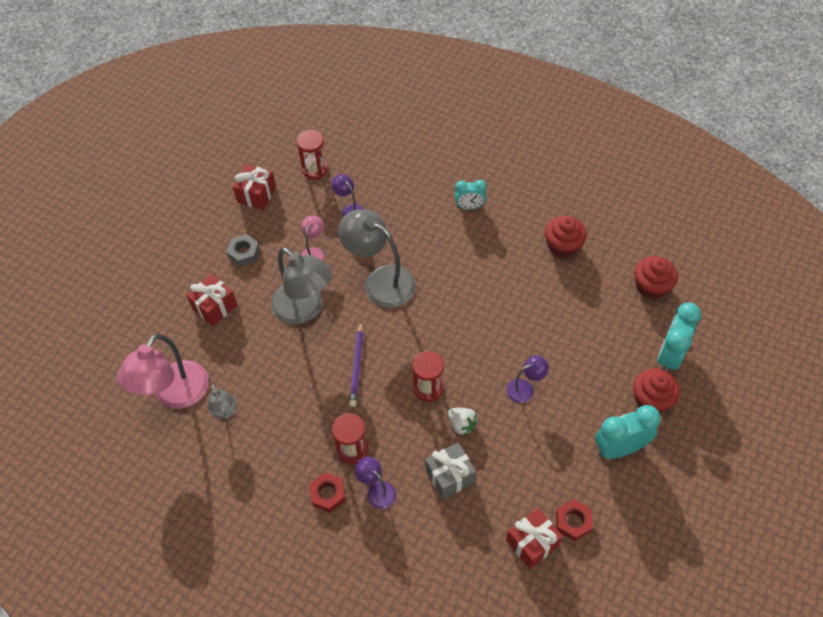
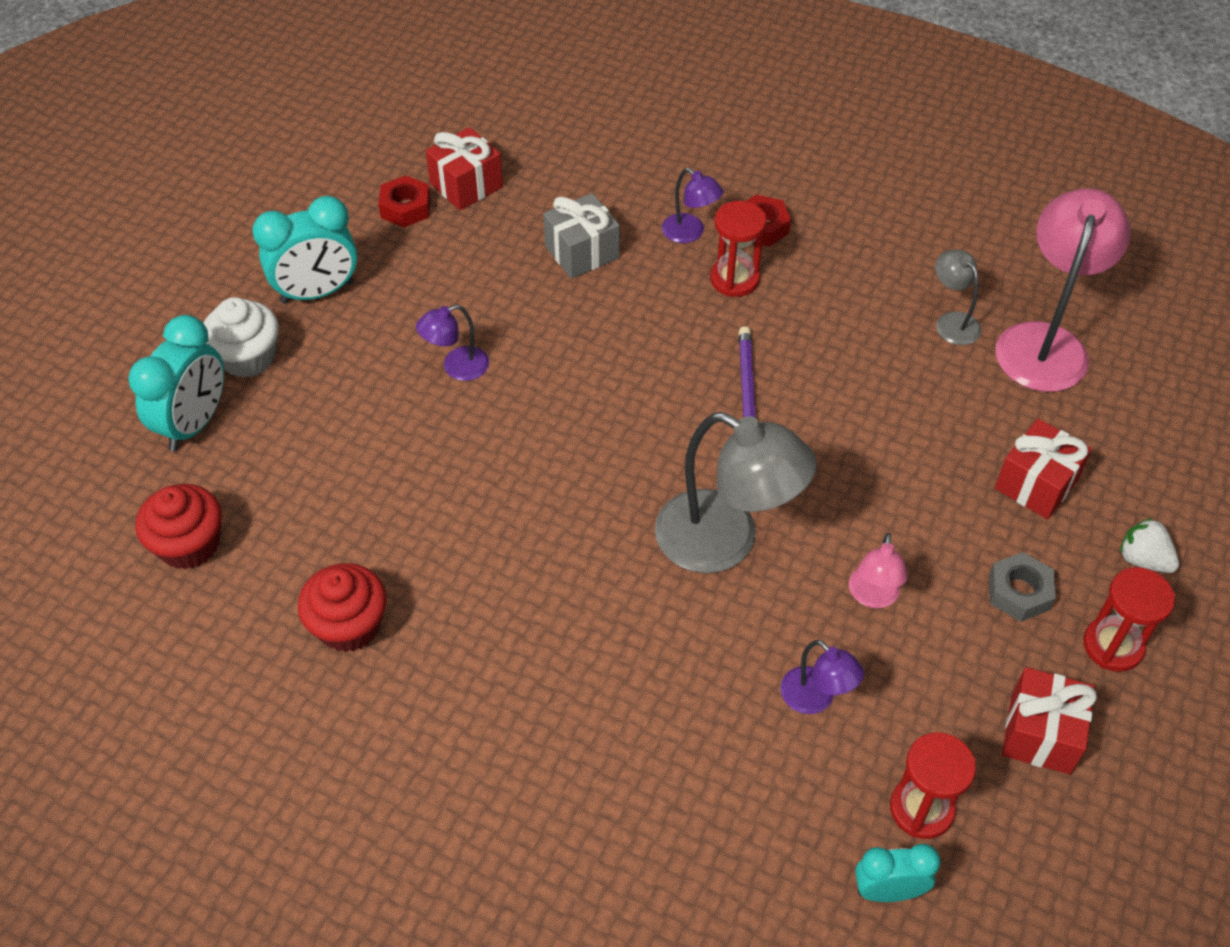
camera: 175 degrees right, 5 degrees down
(304, 310) = (862, 483): grey lamp -> none
(428, 388) = (620, 363): red hourglass -> red hourglass (1112, 646)
(462, 424) = (564, 315): white strawberry -> white strawberry (1143, 559)
(469, 206) = (545, 715): turquoise clock -> turquoise clock (888, 890)
(651, 400) = (248, 357): red cupcake -> white cupcake

